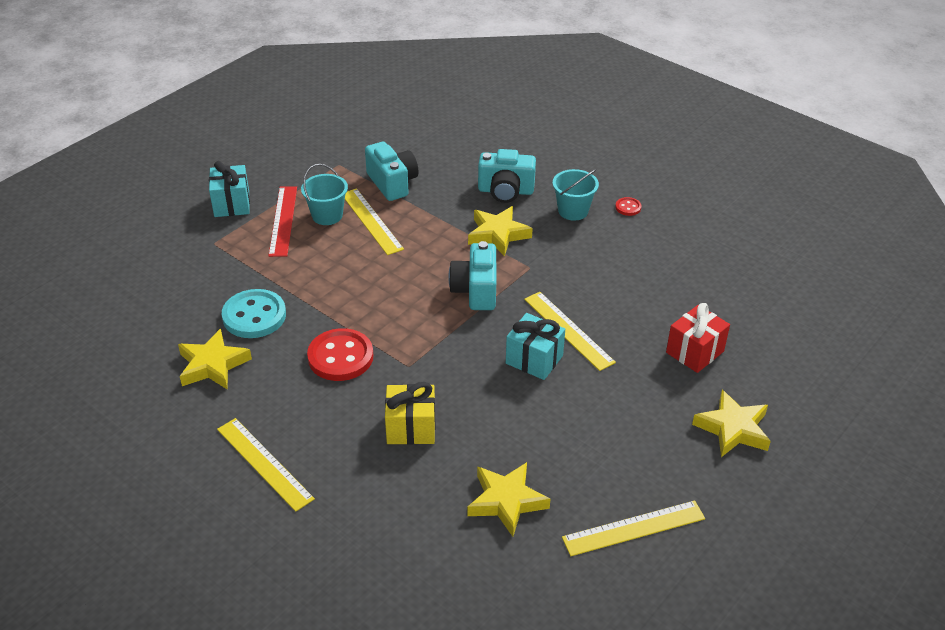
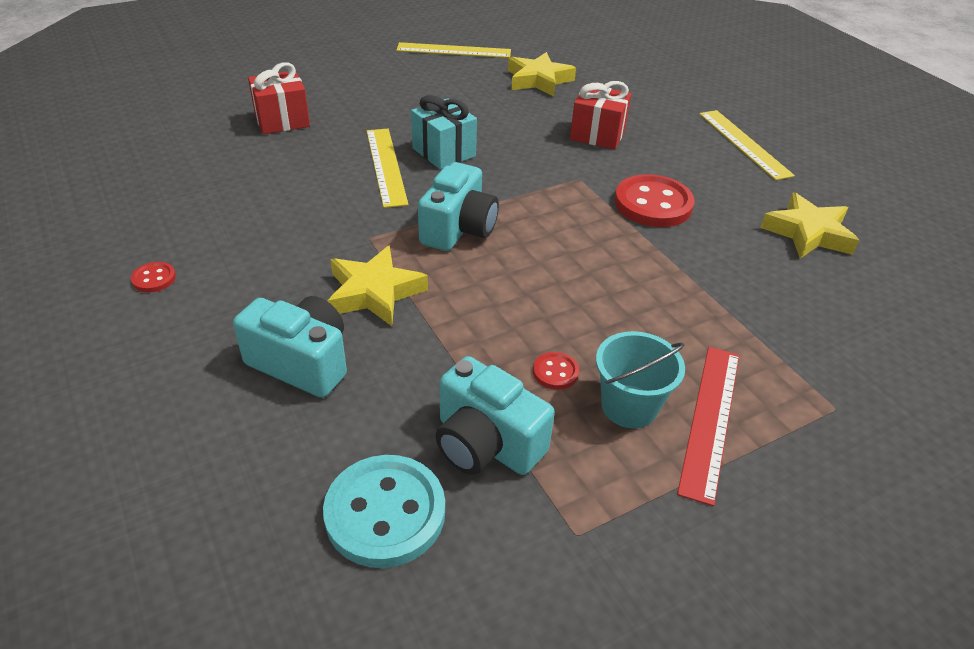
camera: 160 degrees left, 0 degrees up
(231, 204) = (813, 491): turquoise gift -> none
(254, 316) = (758, 274): turquoise button -> turquoise button (385, 513)
(371, 221) = (555, 372): yellow ruler -> red button
(392, 183) = (486, 444): turquoise camera -> turquoise camera turned 45 degrees counterclockwise
(411, 428) = (597, 135): yellow gift -> red gift
(573, 211) = (235, 297): turquoise bucket -> none
(733, 429) = (318, 73): yellow star -> none

